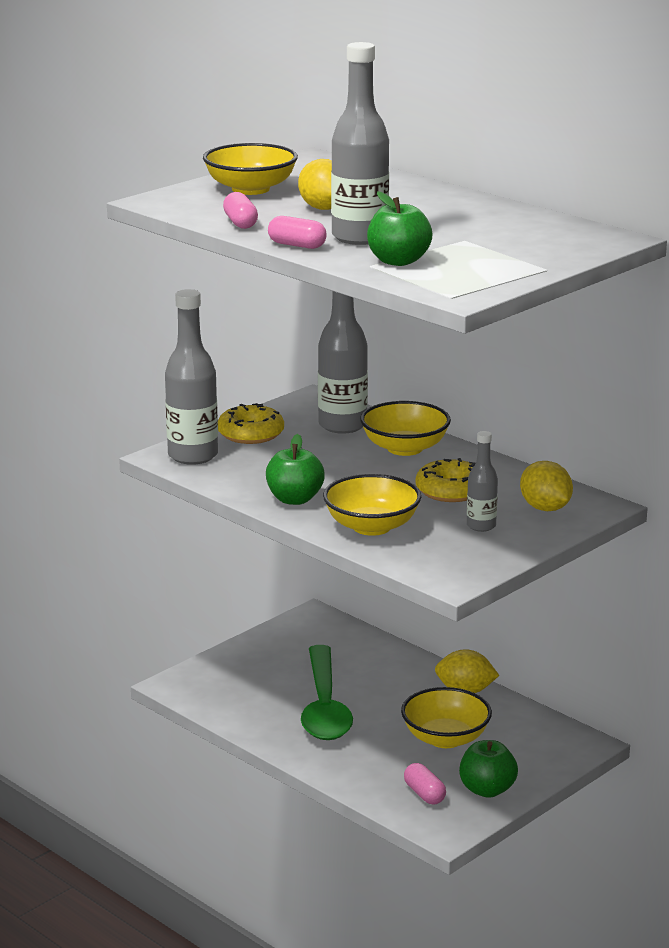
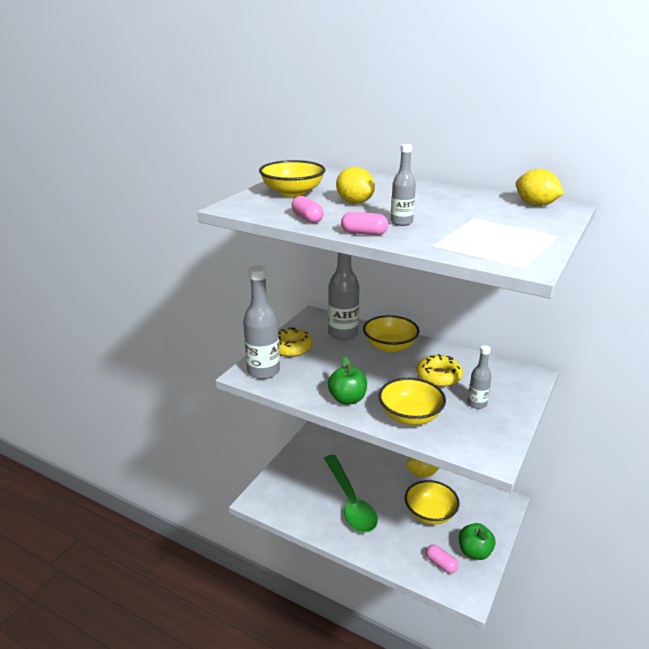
camera: 15 degrees left, 5 degrees up
(359, 237) = (401, 222): grey bottle -> grey bottle, size x0.54
(398, 261) = (449, 239): green apple -> none
(545, 508) = (503, 382): yellow lemon -> yellow lemon (535, 205)

